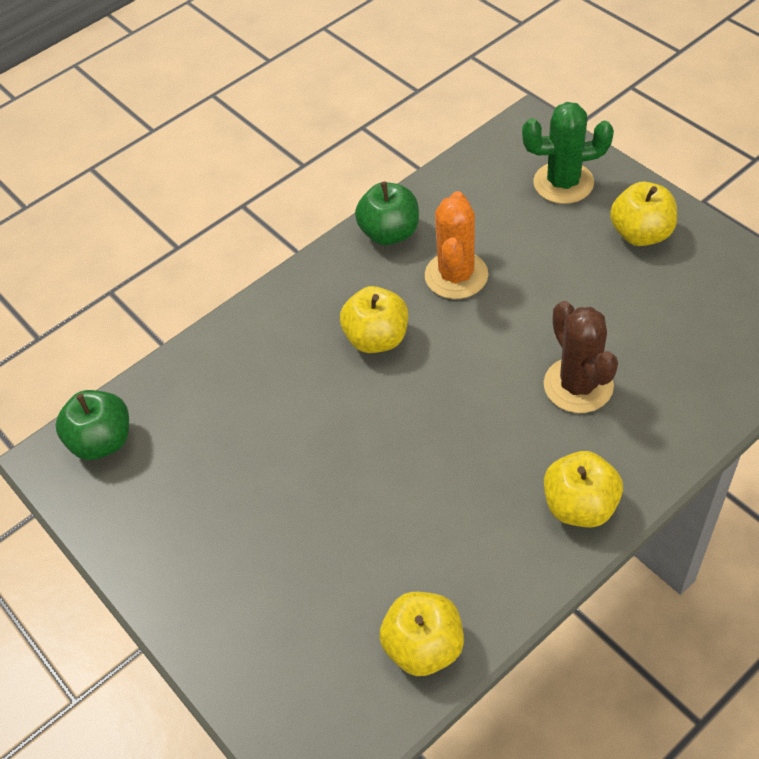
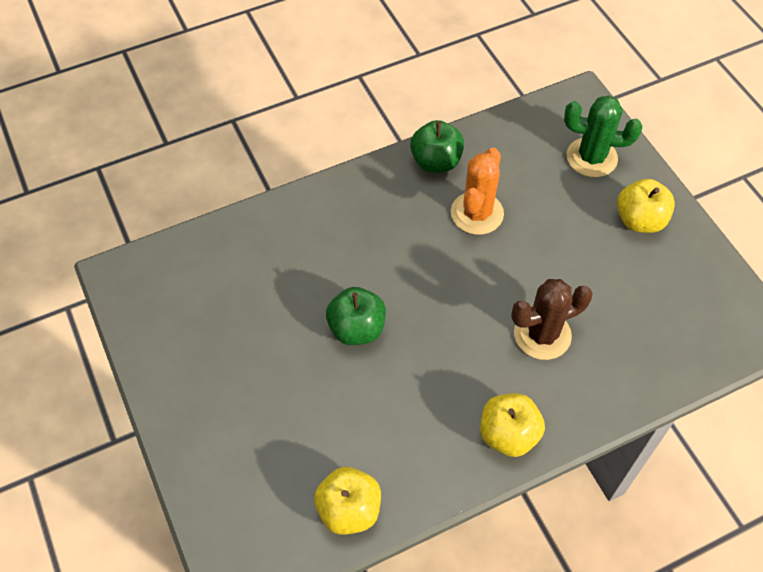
camera: 10 degrees right, 5 degrees up
(102, 441) = (159, 272): green apple -> green apple (357, 328)
(377, 338) = (396, 248): yellow apple -> none
(578, 385) = (542, 335): brown cactus -> brown cactus turned 75 degrees clockwise

